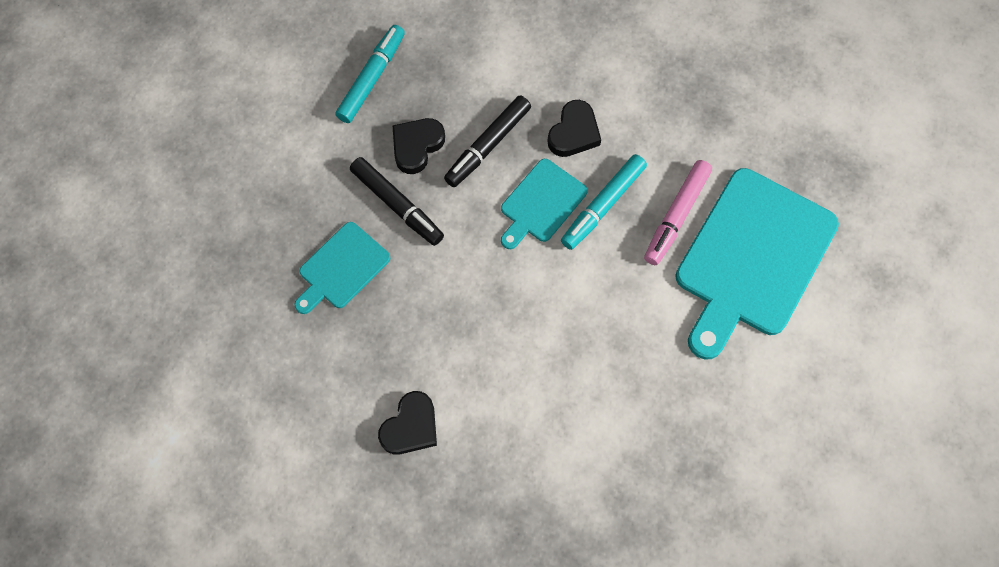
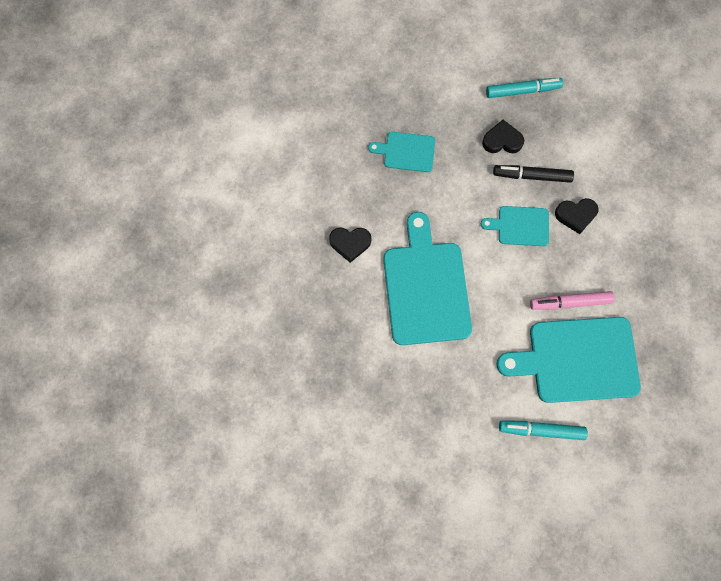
camera: 55 degrees right, 5 degrees up
(397, 205) = (461, 154): black marker -> none
(539, 371) = (426, 287): none -> turquoise cutting board
(603, 205) = (544, 259): turquoise marker -> turquoise marker (541, 430)

